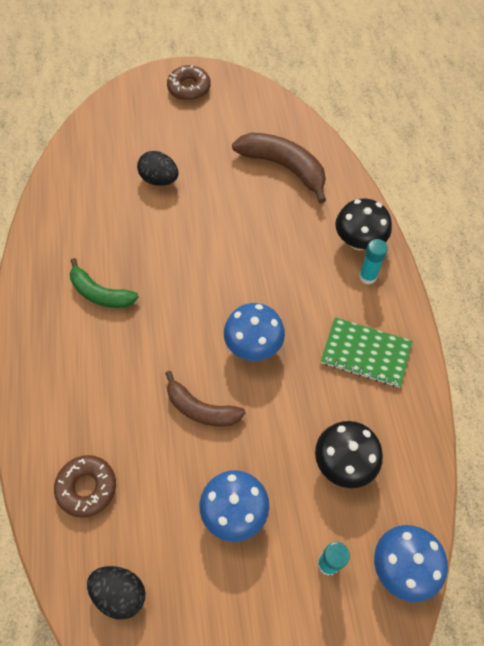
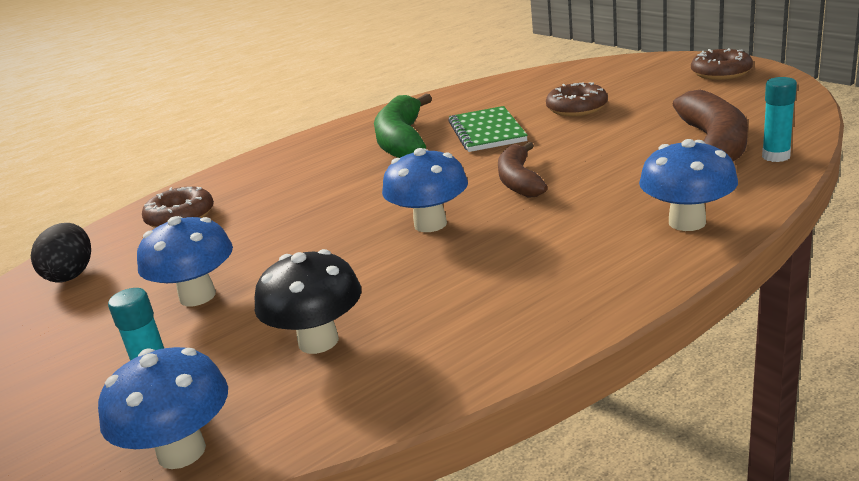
camera: 65 degrees right, 35 degrees down
(100, 293) = (402, 141): green banana -> green banana, size x1.51
(159, 180) = (577, 108): black egg -> brown donut
(201, 409) = (316, 230): brown banana -> brown banana (519, 181)
(359, 241) = (687, 222): black mushroom -> blue mushroom
(365, 353) = (509, 293): green notebook -> green notebook (487, 132)
(367, 276) = (639, 249): turquoise glue stick -> turquoise glue stick (776, 156)

